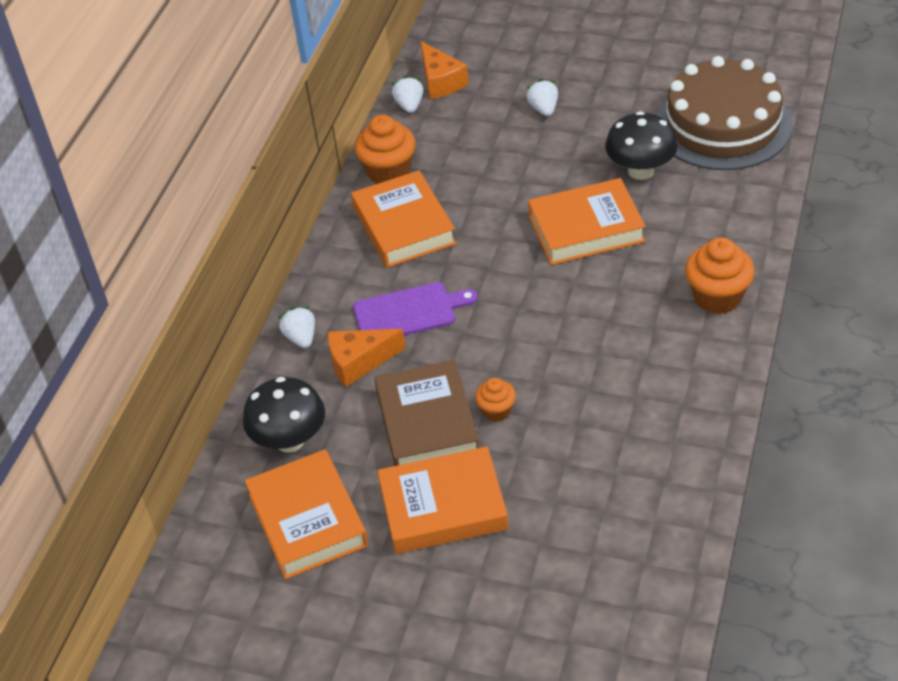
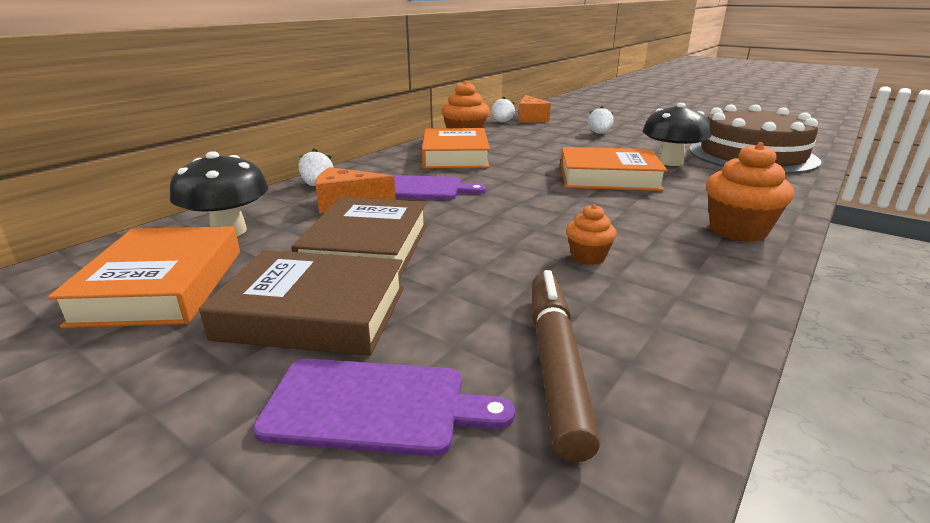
camera: 15 degrees right, 20 degrees down
(443, 507) = (313, 312): orange book -> brown book
(496, 411) = (446, 255): orange cupcake -> orange cupcake (588, 257)
(535, 562) = (374, 406): none -> purple cutting board
(622, 498) = (555, 365): none -> brown marker

